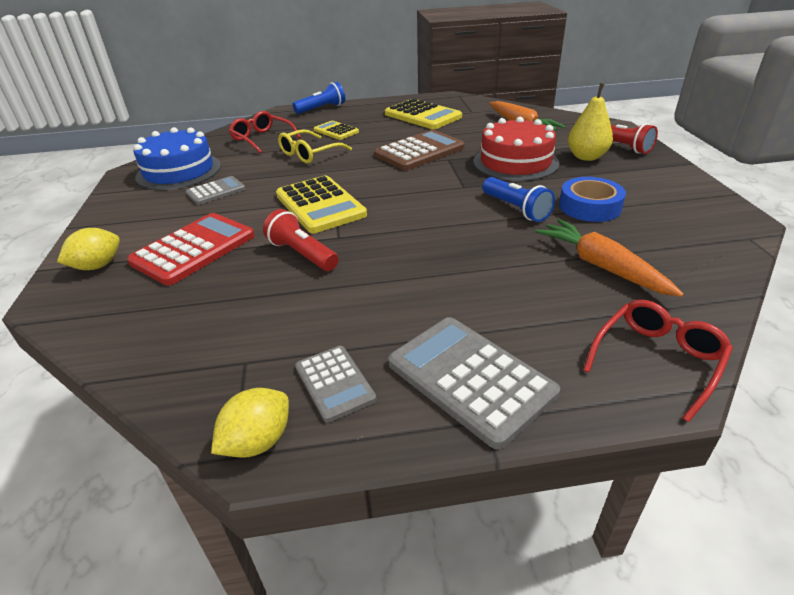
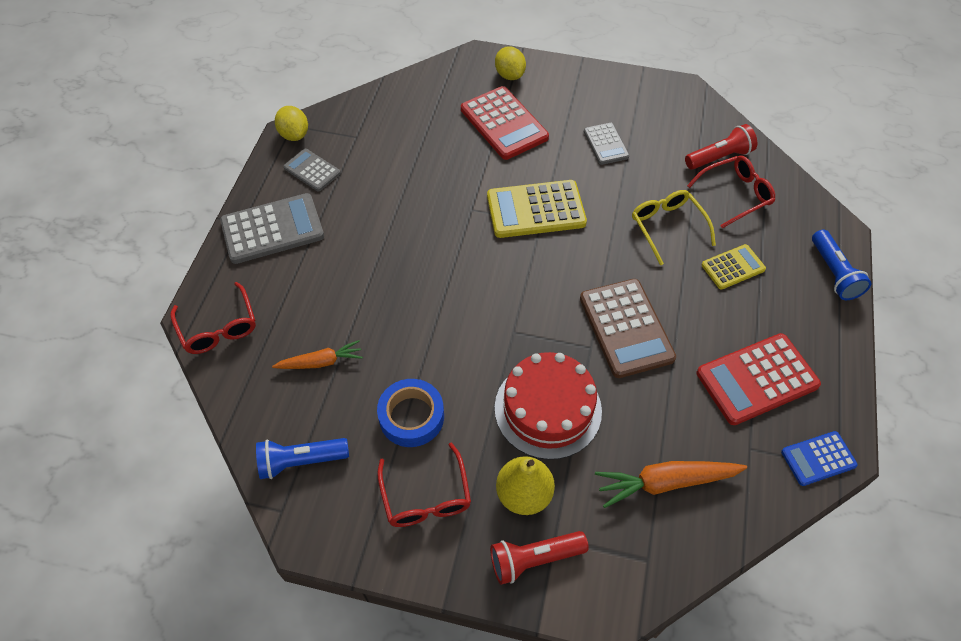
camera: 110 degrees right, 20 degrees up
(179, 171) = (668, 122): blue cake -> none
(302, 254) = (458, 182): red flashlight -> red flashlight (719, 157)
(334, 383) = (312, 170): grey calculator -> grey calculator turned 45 degrees clockwise
(422, 116) = (757, 379): yellow calculator -> red calculator
(459, 99) = (818, 458): none -> blue calculator
(516, 209) = (443, 352): blue flashlight -> blue flashlight (301, 461)
(601, 266) = (321, 362): orange carrot -> orange carrot, size x0.64
(638, 185) = (426, 496): none -> red glasses

